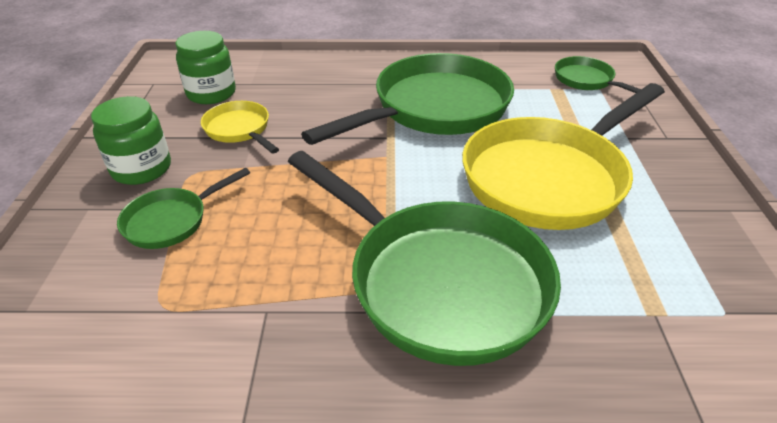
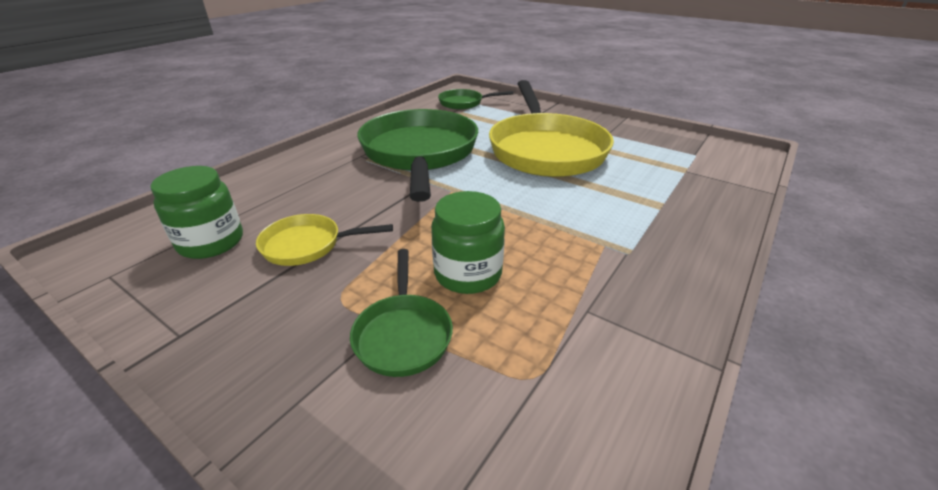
camera: 55 degrees left, 5 degrees down
(141, 169) = (278, 332): green jar -> green jar (468, 274)
(438, 282) = (612, 222): green pan -> none

